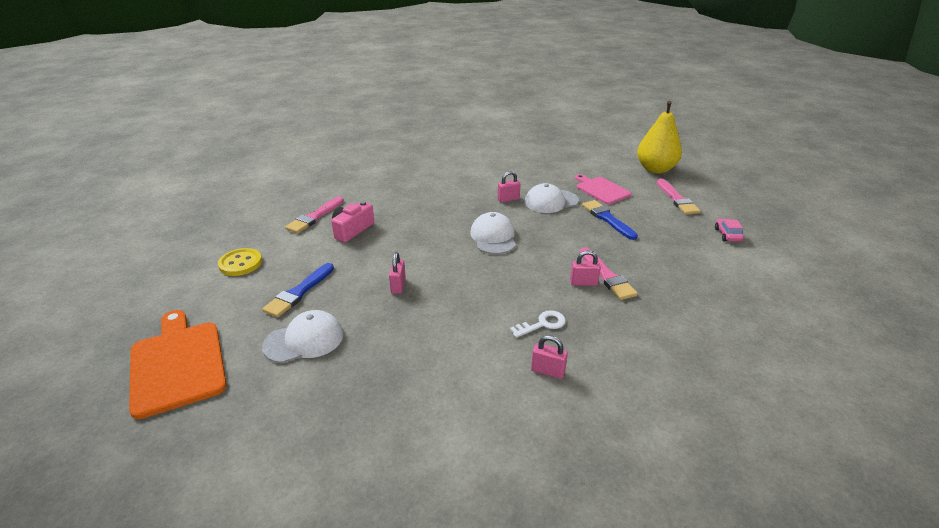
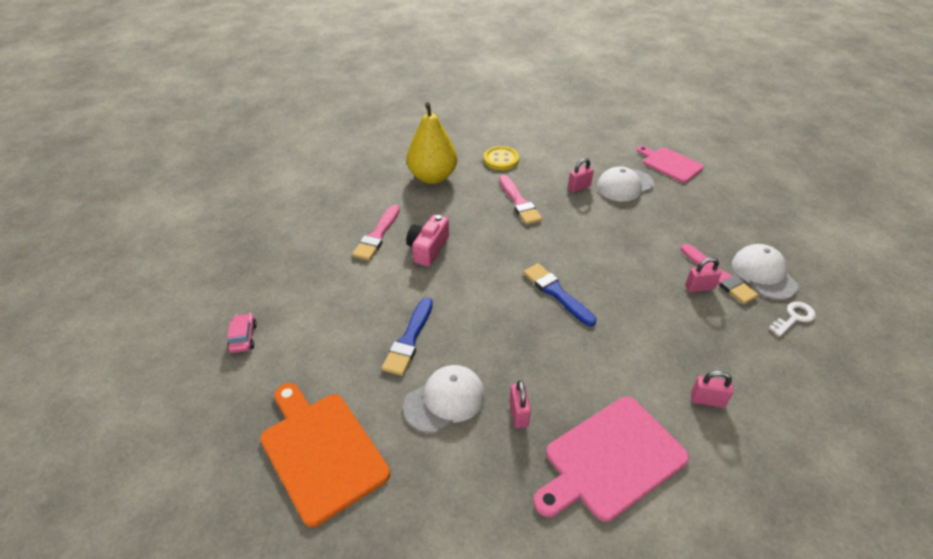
camera: 10 degrees left, 10 degrees up
(240, 263) = (324, 310): yellow button -> yellow button (501, 159)
(398, 286) = (512, 317): pink padlock -> pink padlock (518, 414)
(430, 406) = (611, 459): none -> pink cutting board
(493, 237) = (584, 240): white cap -> white cap (764, 274)
(542, 324) = (679, 344): white key -> white key (794, 318)
(607, 219) = (691, 202): blue brush -> blue brush (556, 293)
(655, 169) = (714, 130): yellow pear -> yellow pear (432, 177)
(677, 199) = (750, 168): pink brush -> pink brush (519, 202)
(727, 235) = (815, 209): pink car -> pink car (243, 337)

